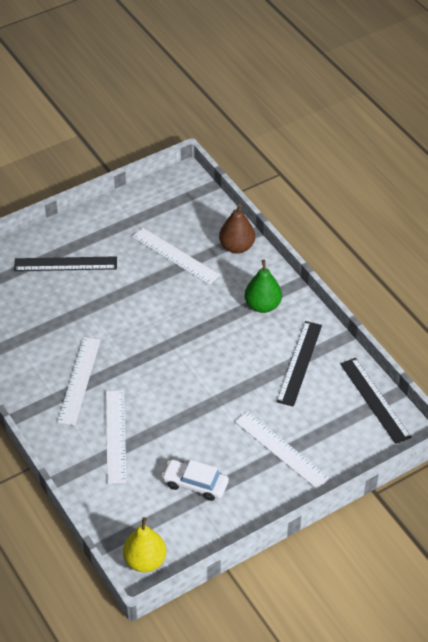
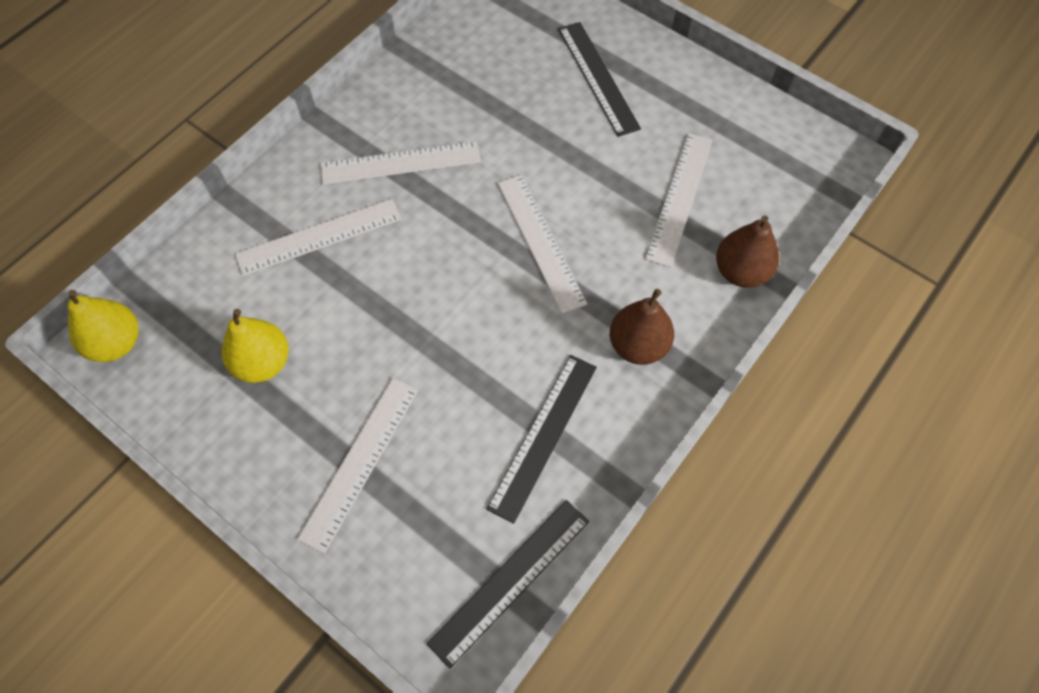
camera: 70 degrees right, 15 degrees up
(174, 327) = (541, 242): none -> white ruler
(195, 484) = (263, 363): white car -> yellow pear
(262, 305) = (638, 345): green pear -> brown pear
(299, 363) = (543, 435): black ruler -> black ruler turned 60 degrees counterclockwise

